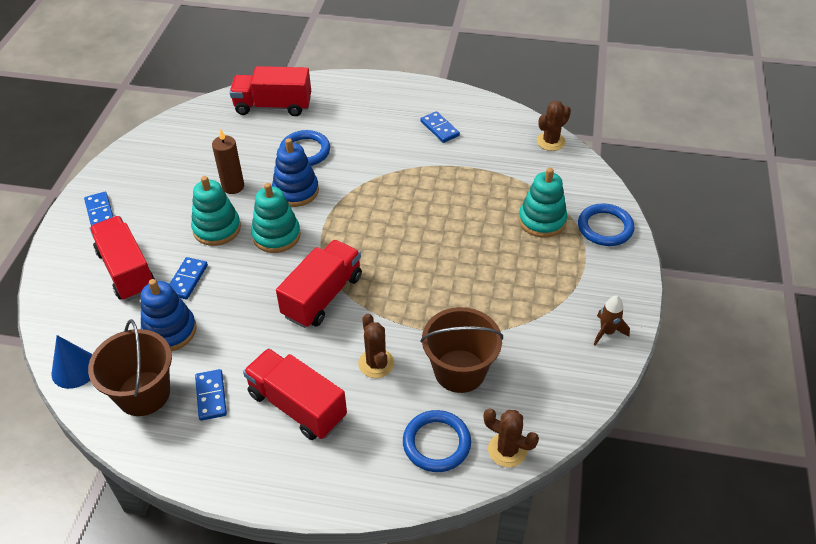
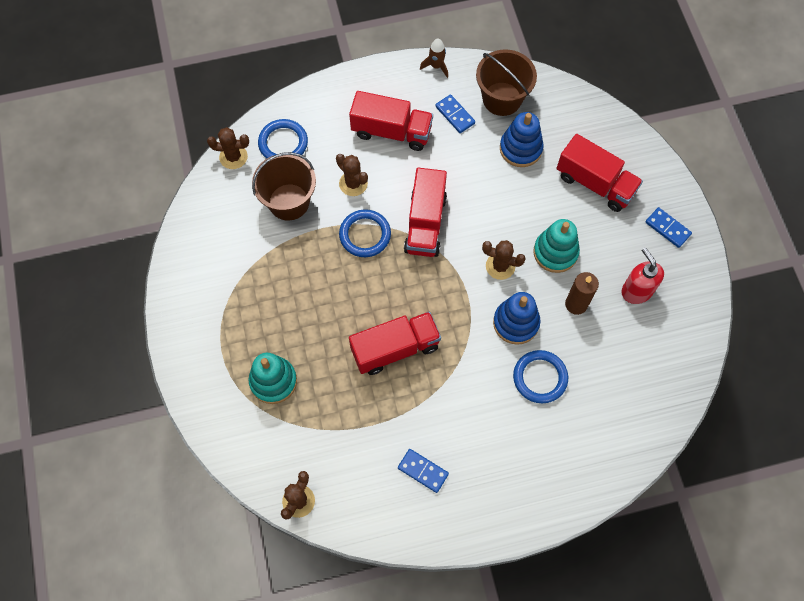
camera: 155 degrees right, 20 degrees up
(74, 369) = (563, 96): blue cone -> none
(173, 178) = (636, 291): none -> red soap dispenser
(187, 280) = (541, 195): blue domino -> none
(273, 106) = (615, 430): red truck -> red truck (395, 349)
(276, 235) = (500, 266): turquoise stacking toy -> brown cactus
(605, 227) = (212, 397): blue ring -> blue ring (365, 235)
(607, 332) = (185, 281): brown rocket -> brown rocket (436, 66)

